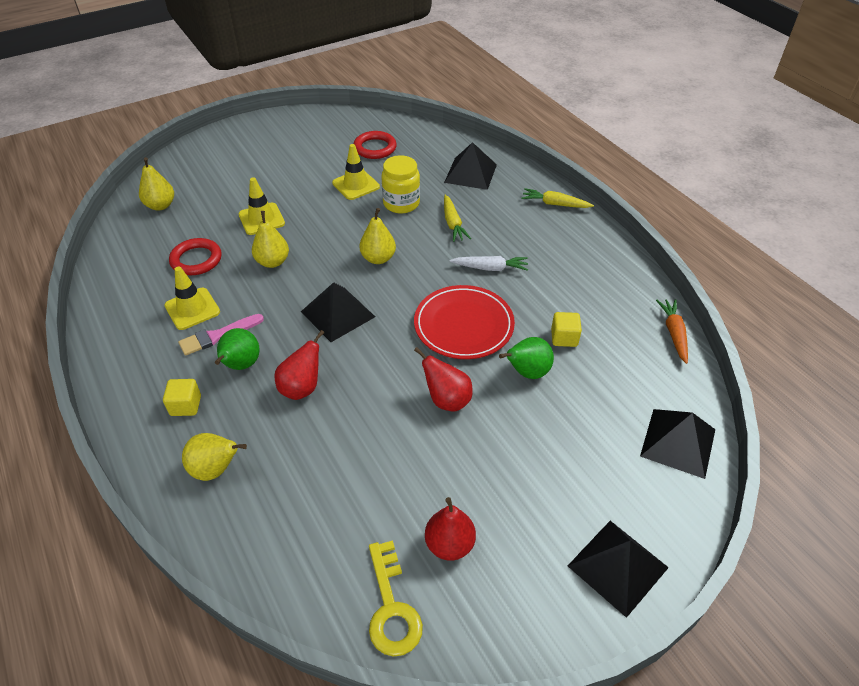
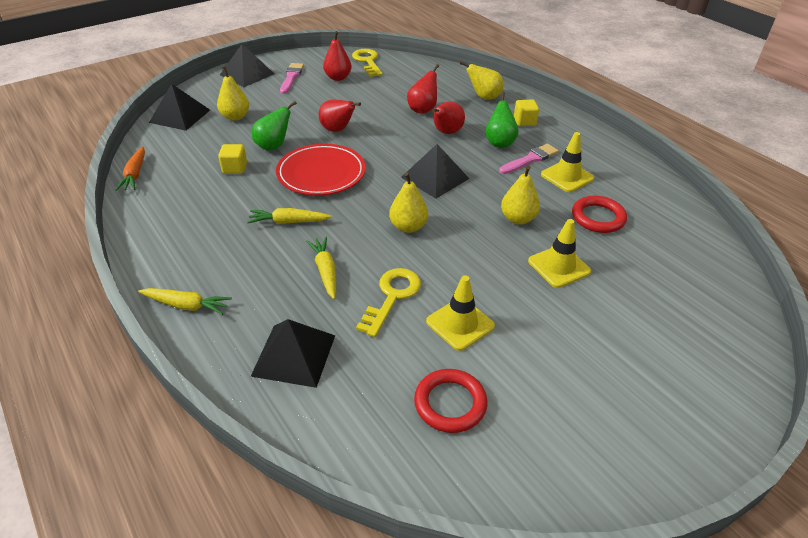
camera: 175 degrees right, 5 degrees down
(160, 205) = (695, 279): yellow pear -> yellow pear (235, 117)
(320, 441) = (423, 109): none -> red pear
(401, 203) = (392, 296): yellow jar -> yellow key
(490, 268) = (288, 222): white carrot -> yellow carrot
(533, 550) = (291, 77): none -> pink brush

